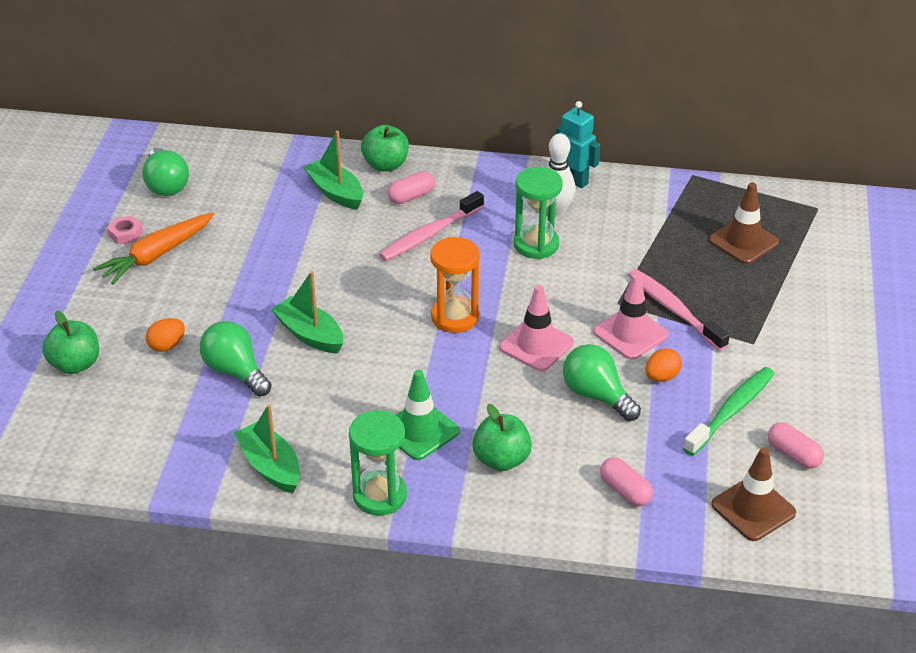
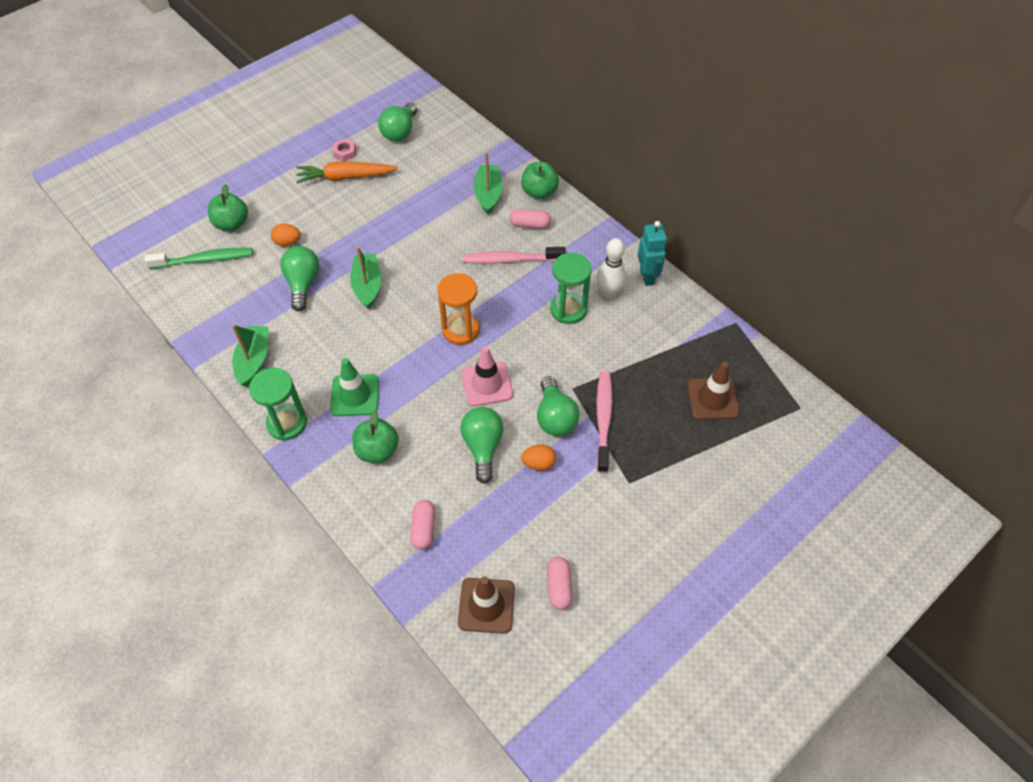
camera: 40 degrees right, 15 degrees up
(630, 333) = (555, 417): pink traffic cone -> green light bulb
(731, 411) = (555, 523): green toothbrush -> green toothbrush (204, 260)

